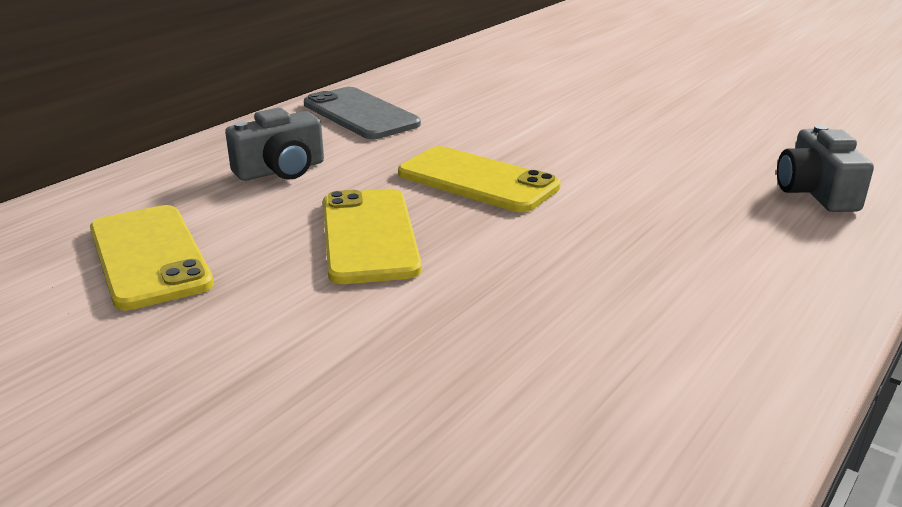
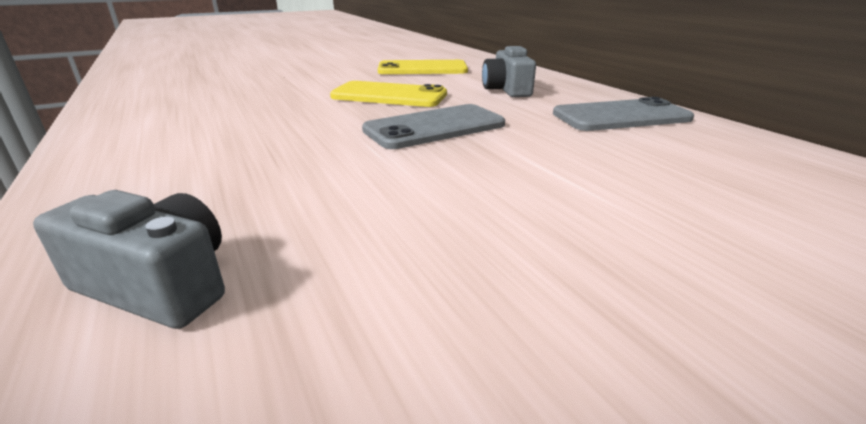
camera: 115 degrees right, 0 degrees up
(477, 180) = (435, 127): yellow phone -> grey phone

